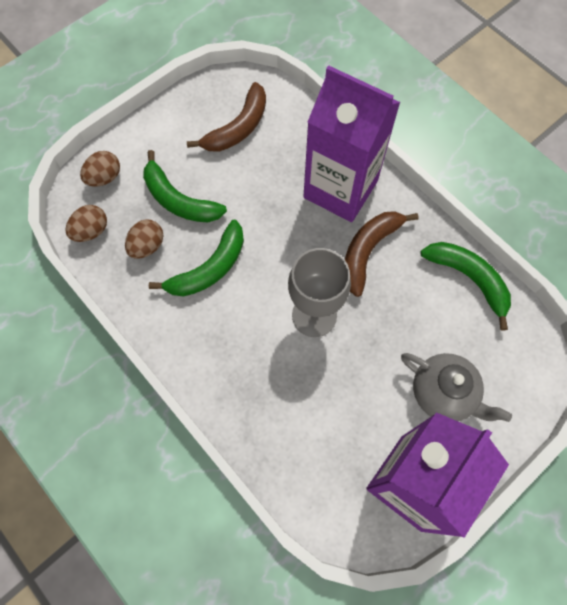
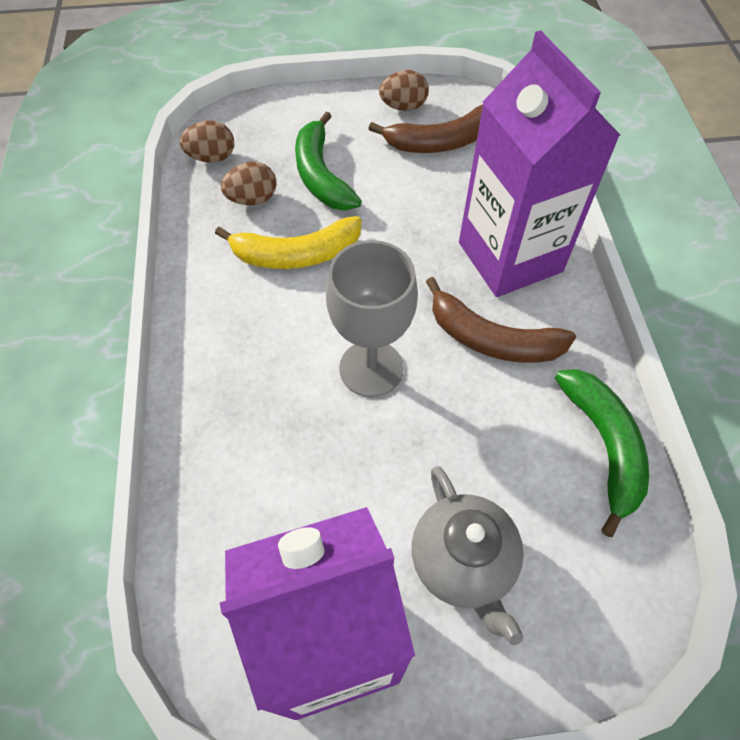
camera: 35 degrees right, 10 degrees down
(104, 177) = (266, 119): brown egg -> brown egg (403, 107)
(209, 268) = (296, 254): green banana -> yellow banana
(368, 251) = (492, 339): brown banana -> brown banana turned 135 degrees counterclockwise

